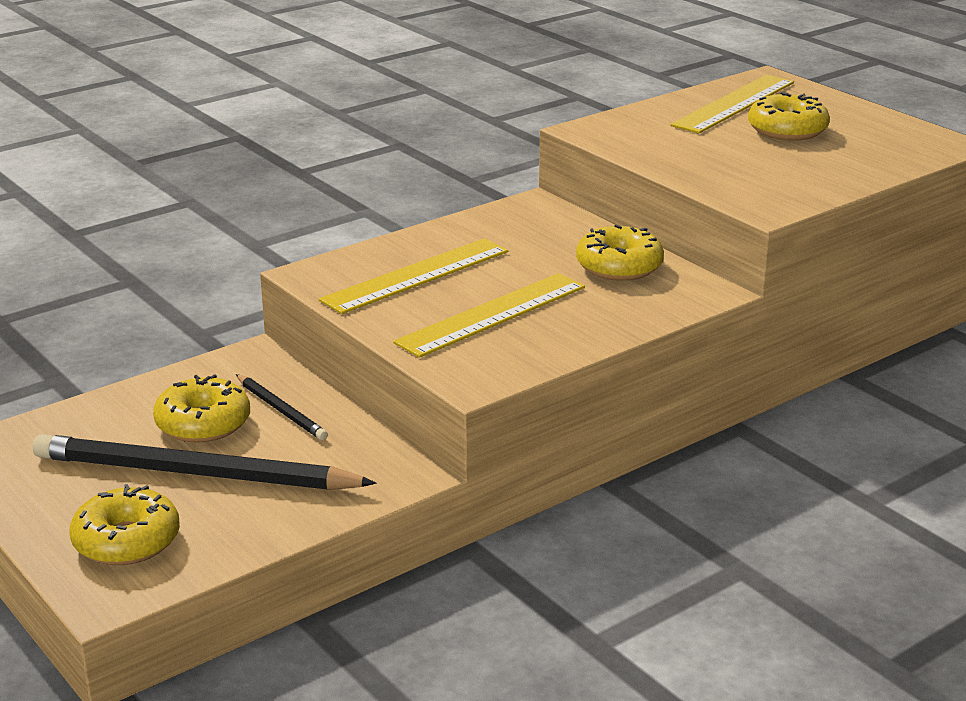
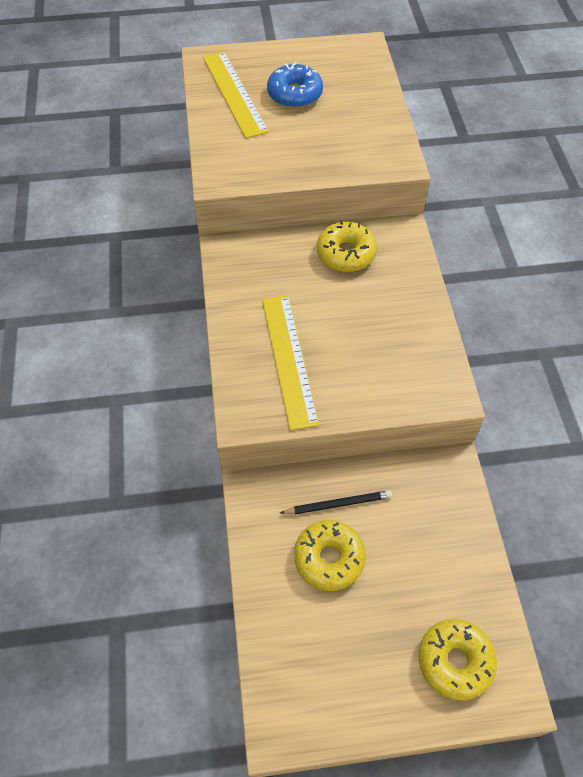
camera: 60 degrees left, 30 degrees up
(195, 474) = (392, 588): black pencil -> none
(492, 314) = (370, 345): yellow ruler -> none
(787, 130) = (294, 94): yellow donut -> blue donut

